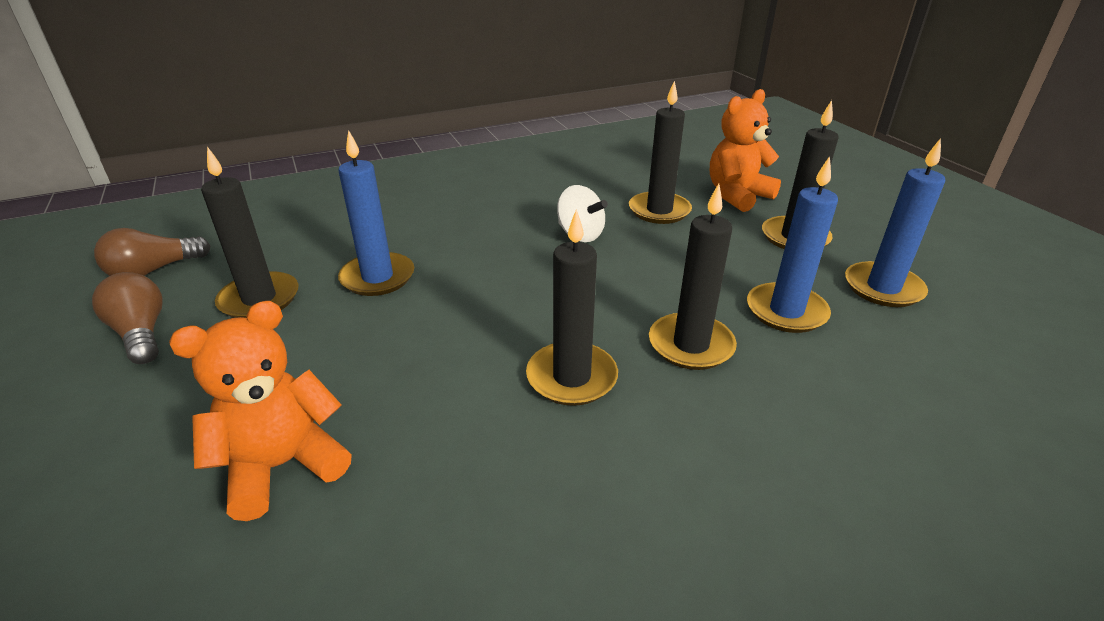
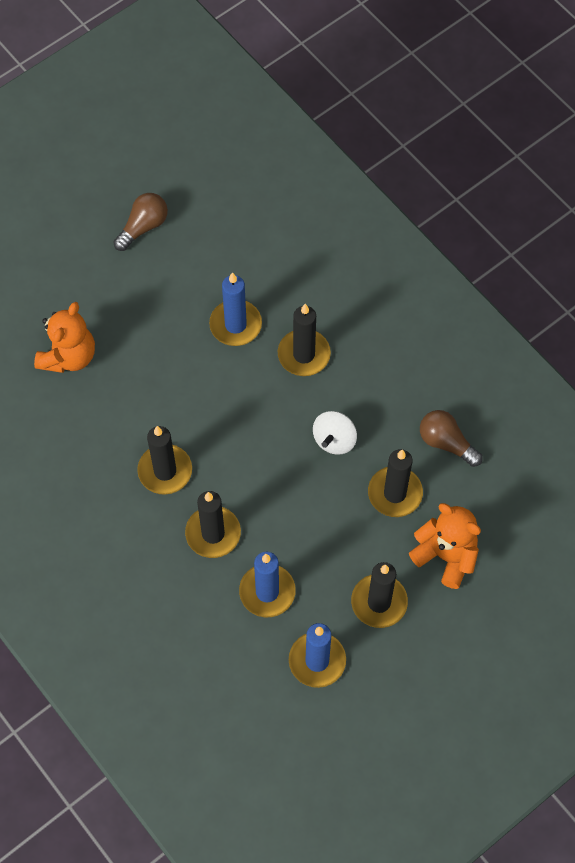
camera: 75 degrees right, 30 degrees up
(154, 270) = (205, 187): brown light bulb -> brown light bulb (446, 443)
(259, 299) = (192, 268): black candle -> black candle (304, 354)
(282, 465) = (69, 356): orange teddy bear -> orange teddy bear turned 75 degrees clockwise

